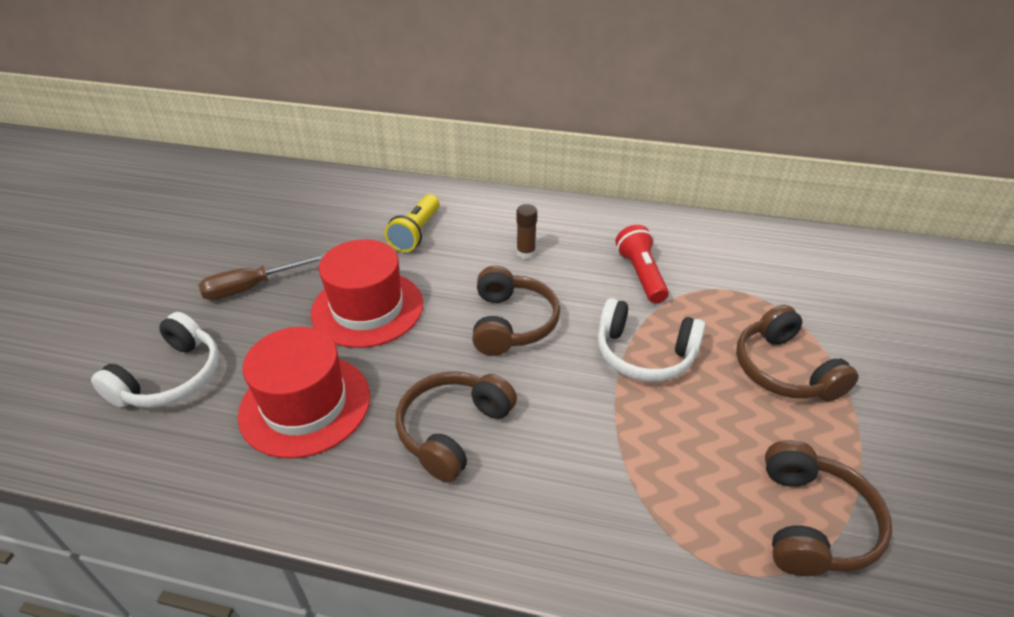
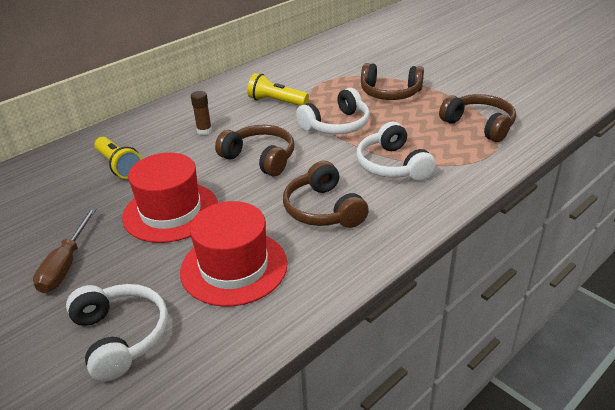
camera: 55 degrees left, 5 degrees down
(603, 457) = (392, 165): none -> white headphones
(641, 275) = (276, 102): red flashlight -> yellow flashlight

